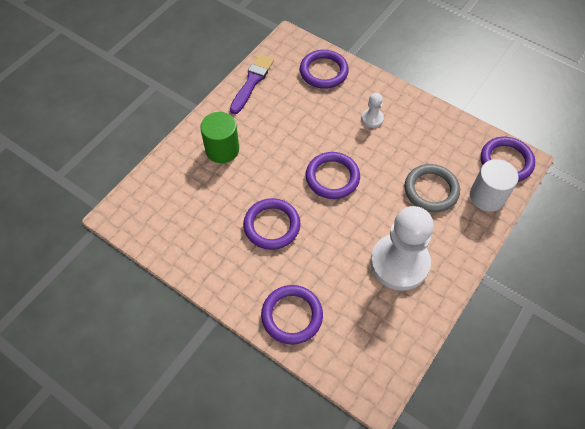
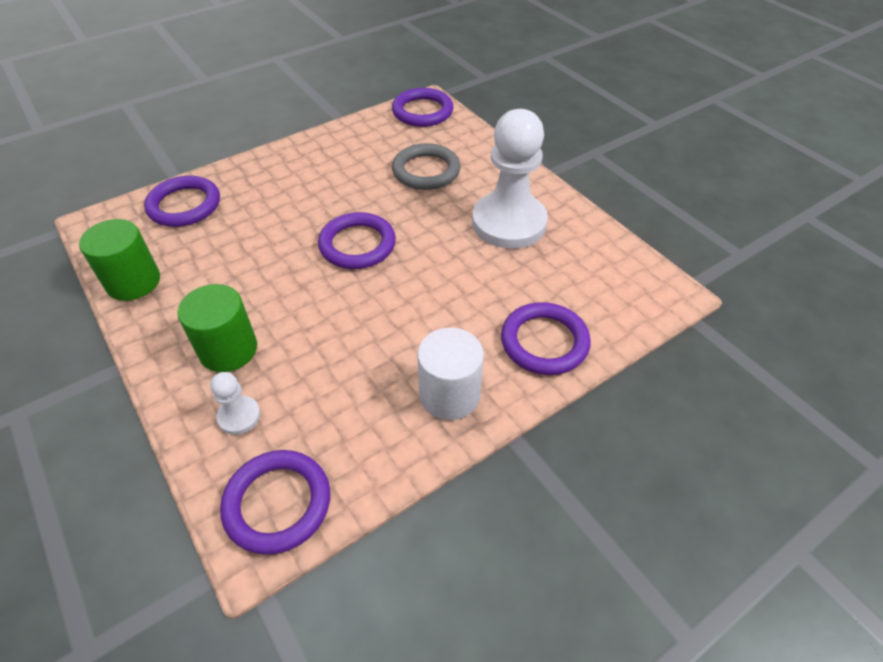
camera: 70 degrees left, 10 degrees down
(252, 82) = (133, 282): purple brush -> green cylinder
(272, 226) = (396, 326): purple ring -> purple ring (277, 503)
(372, 118) = (295, 185): white pawn -> white pawn (239, 416)
(487, 196) = (457, 136): white cylinder -> white cylinder (449, 394)

